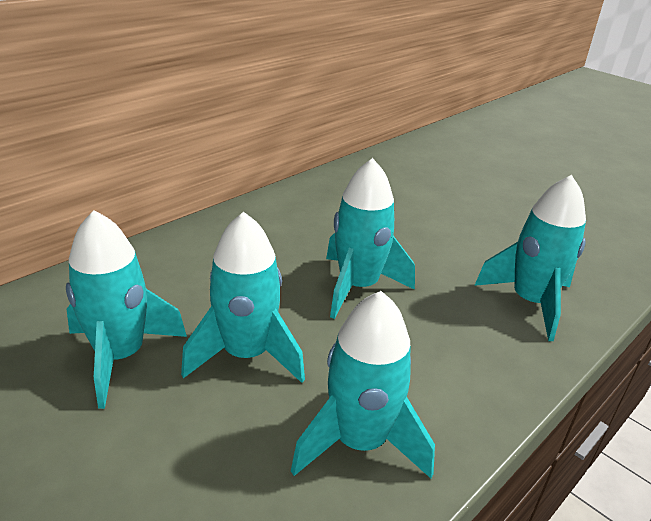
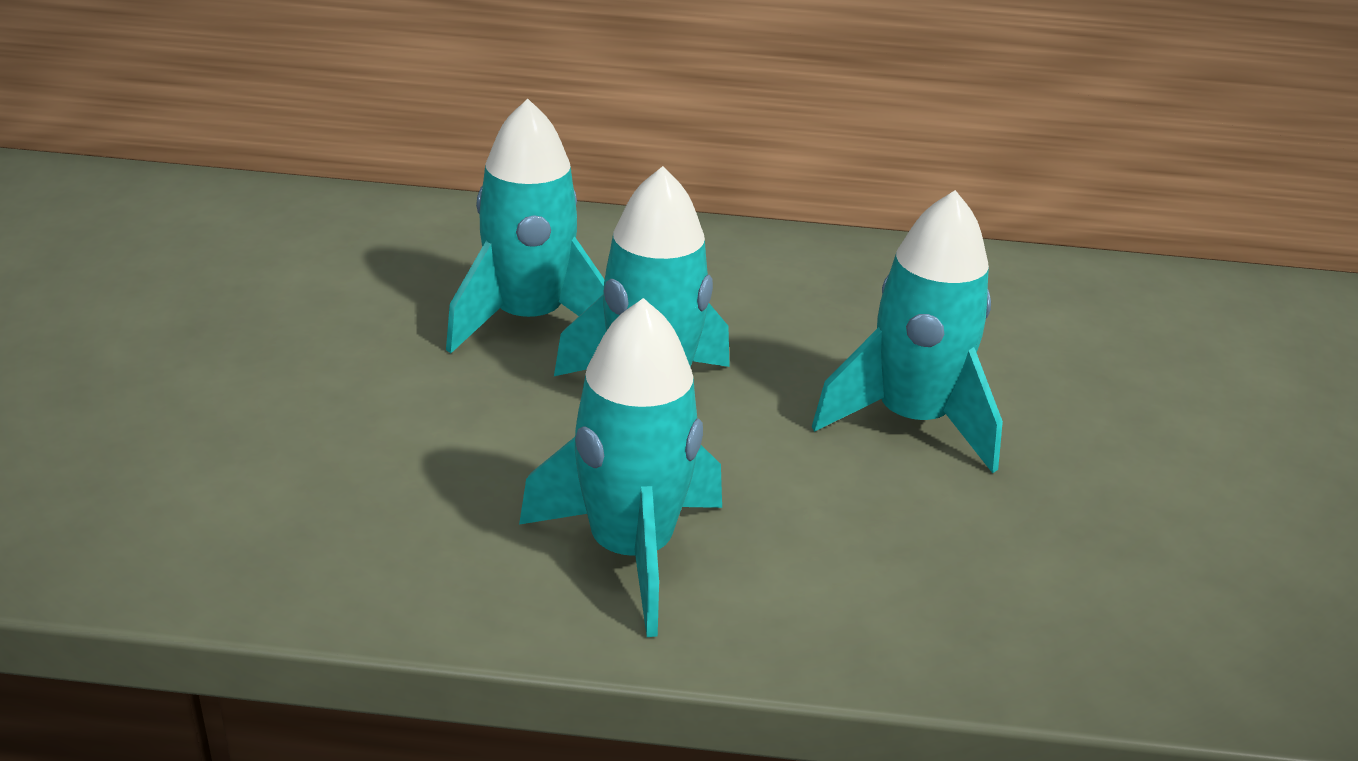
camera: 50 degrees right, 0 degrees up
(530, 302) = (1166, 606): turquoise rocket -> none

